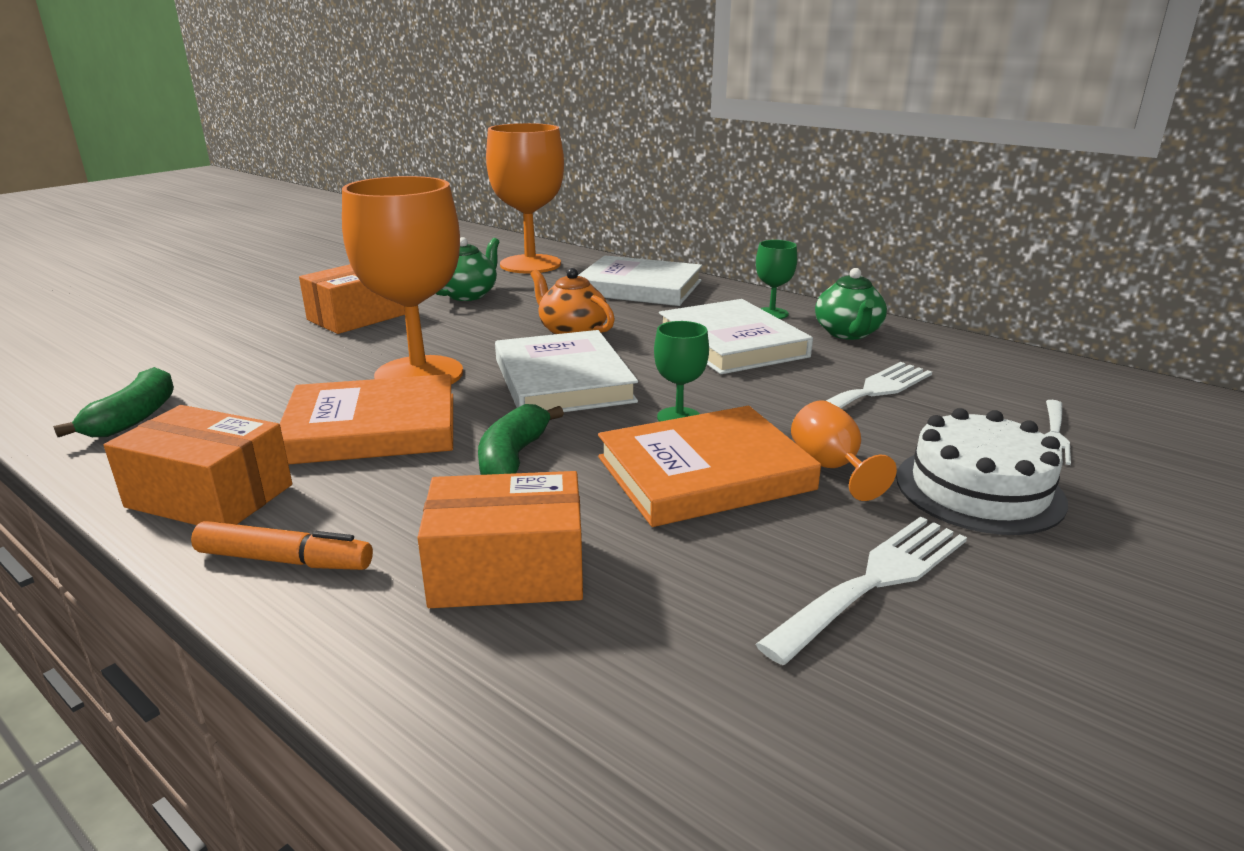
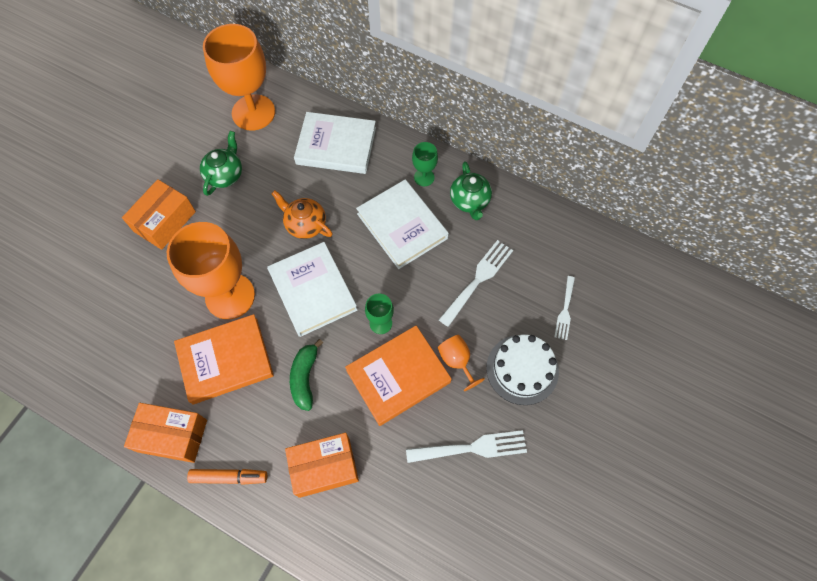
camera: 10 degrees left, 40 degrees up
(134, 417) = (94, 370): green banana -> none
(874, 581) = (472, 448): white fork -> white fork turned 45 degrees clockwise

